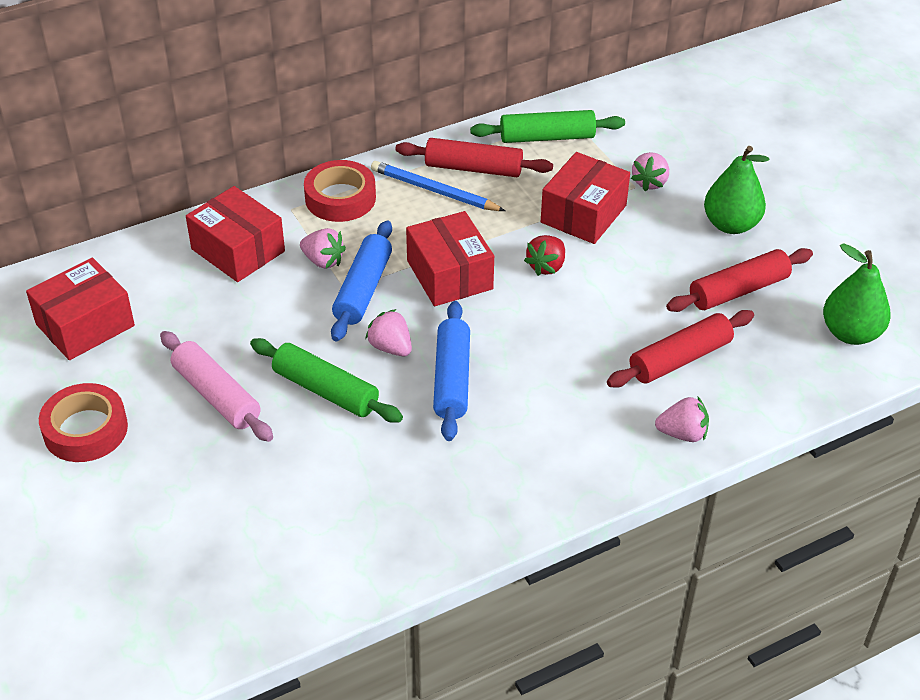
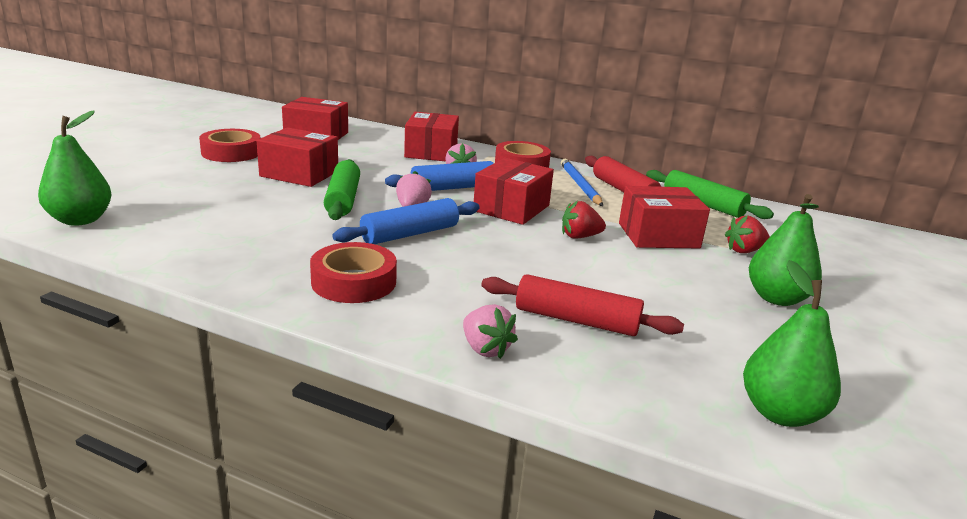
camera: 50 degrees right, 20 degrees down
(215, 624) = (80, 220): none -> green pear
(216, 395) = (299, 174): pink rolling pin -> red box
(521, 462) = (354, 282): none -> red tape
(650, 182) = (744, 251): pink strawberry -> red strawberry
(738, 290) = (709, 325): red rolling pin -> none

